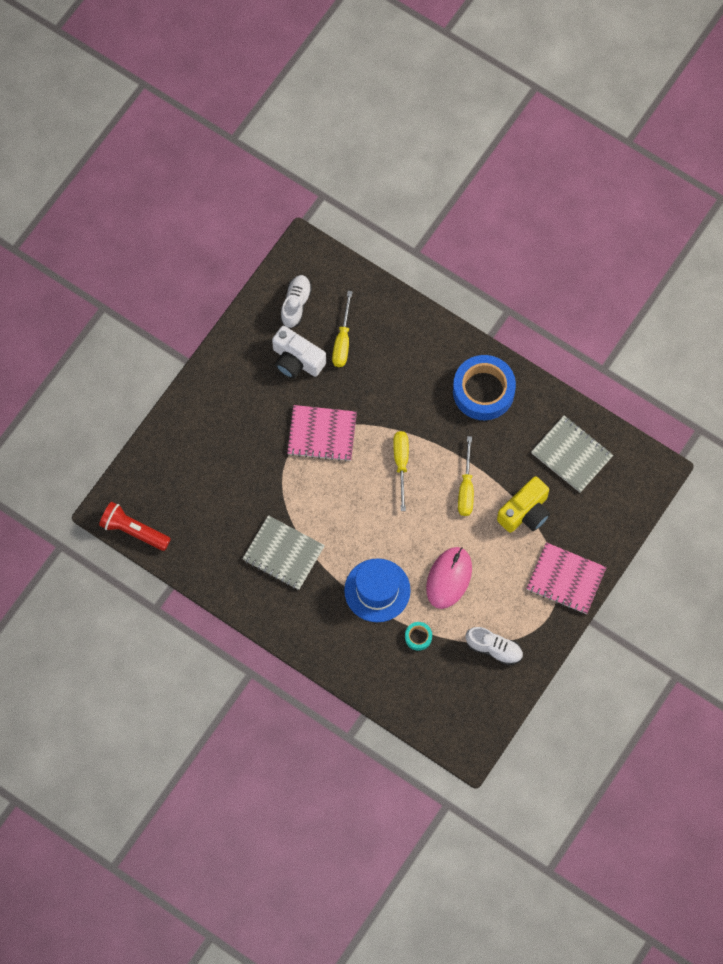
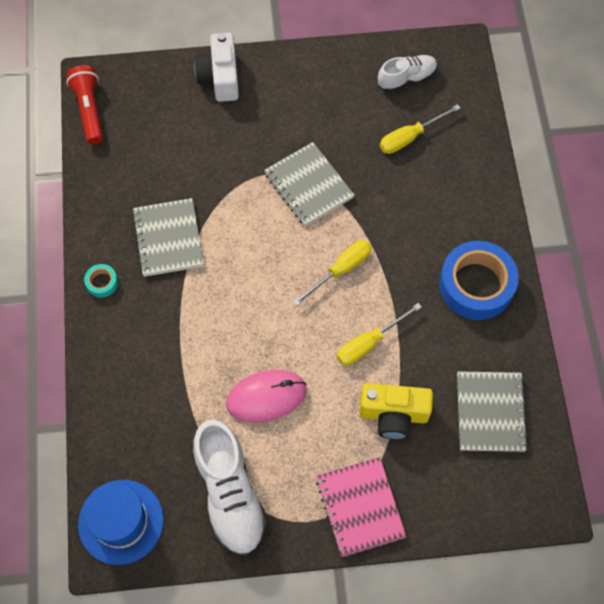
camera: 50 degrees right, 5 degrees down
(296, 360) = (357, 116): white camera -> white camera (220, 77)
(322, 434) = (308, 185): pink notebook -> grey notebook
(377, 590) = (200, 343): blue hat -> blue hat (121, 522)
(418, 637) = (183, 415): turquoise tape -> turquoise tape (102, 282)
(494, 648) = (230, 494): white shoe -> white shoe, size x1.72

